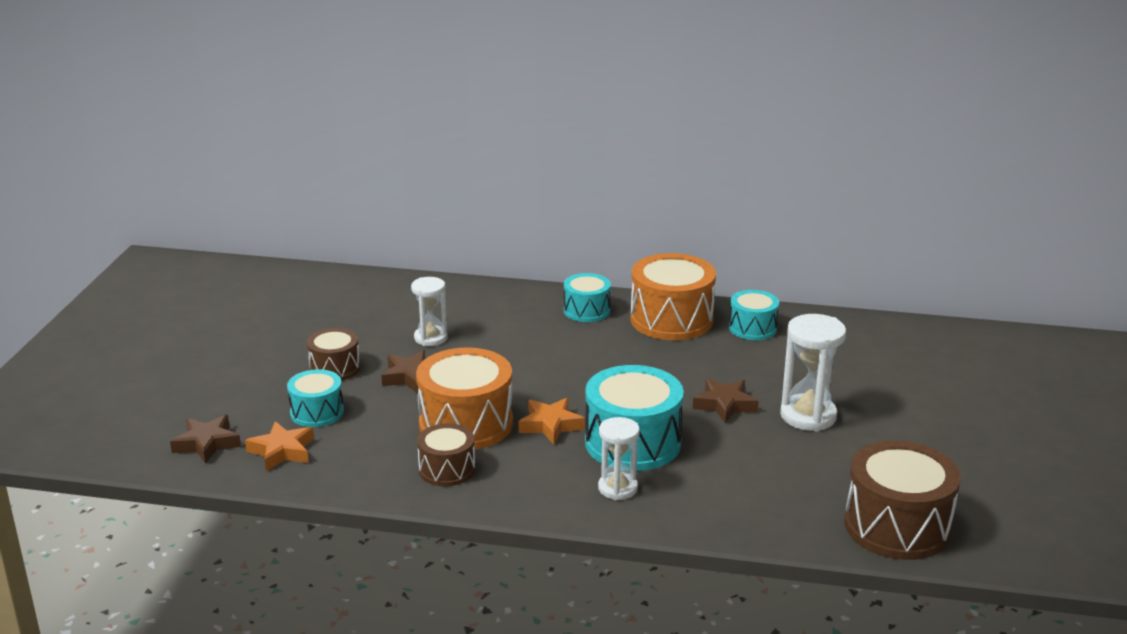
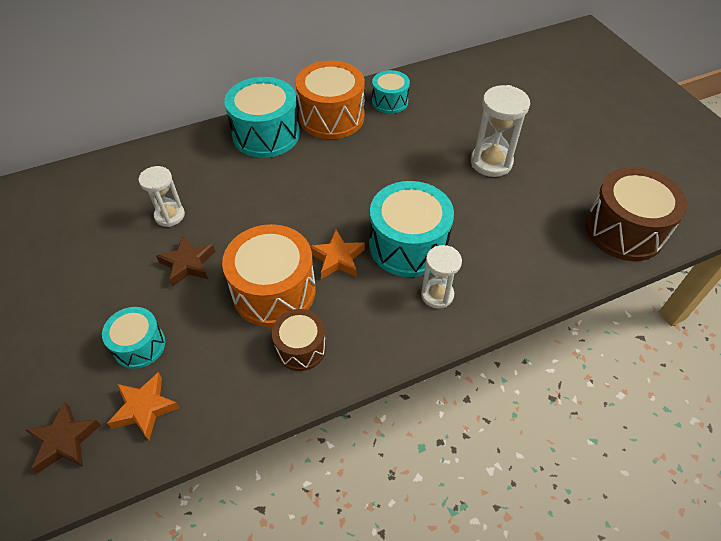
camera: 35 degrees left, 25 degrees up
(335, 368) = (114, 288): brown drum -> none
(586, 310) = (266, 134): turquoise drum -> turquoise drum, size x1.75
(725, 405) = (434, 178): brown star -> none

